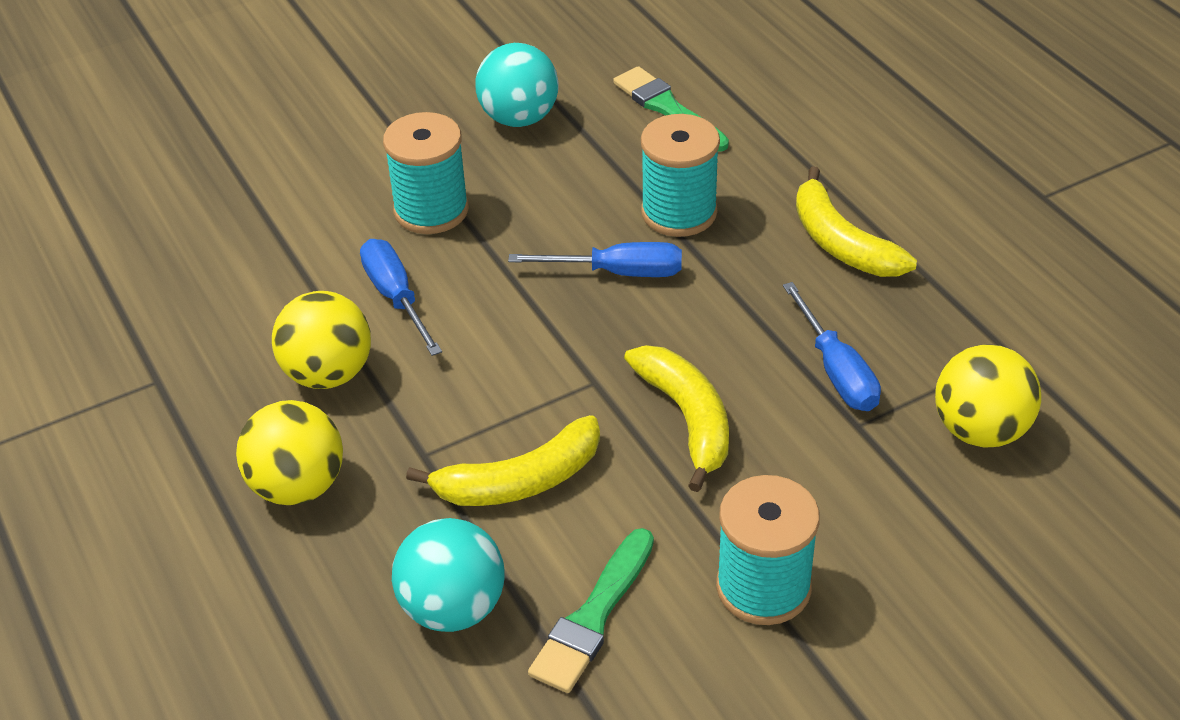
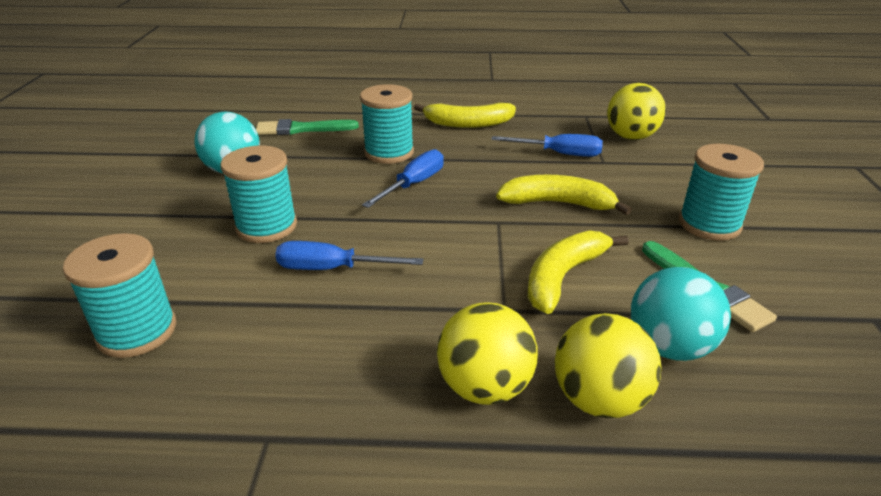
camera: 60 degrees left, 10 degrees down
(220, 232) = (137, 331): none -> turquoise spool
(328, 373) = (374, 327): yellow ball -> yellow ball (599, 399)
(520, 481) = (563, 277): yellow banana -> yellow banana turned 150 degrees counterclockwise

